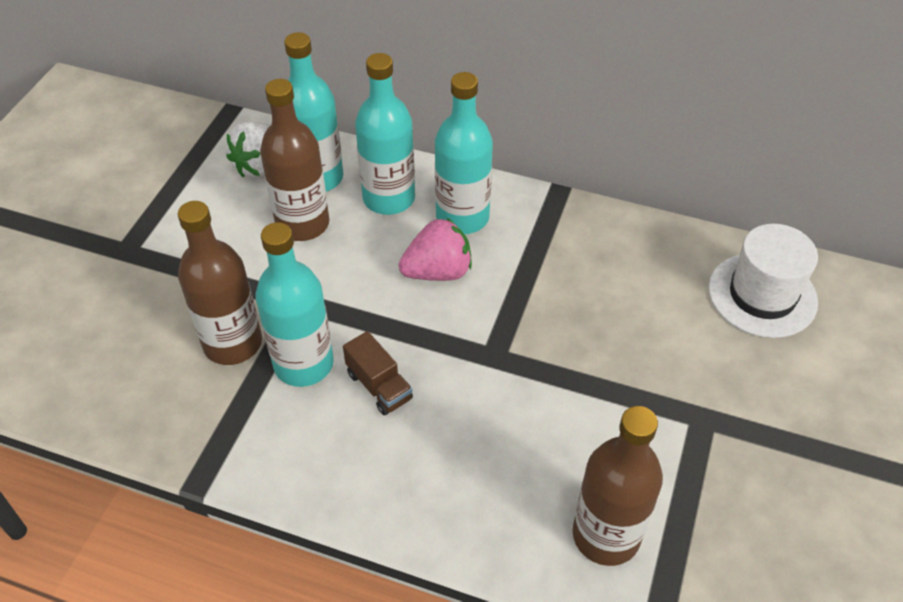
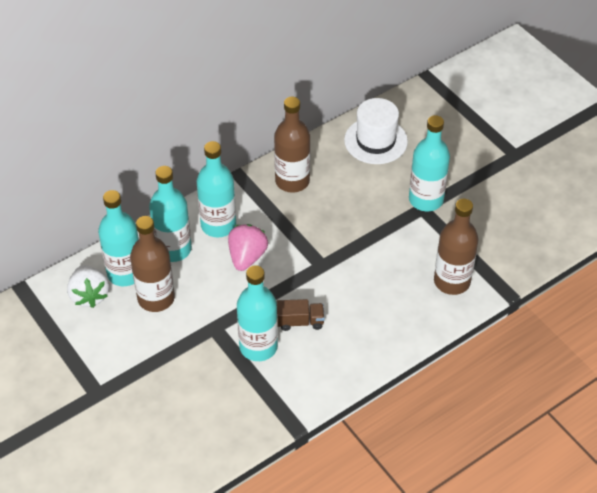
camera: 55 degrees left, 0 degrees up
(233, 343) = (216, 372): brown bottle -> brown bottle (292, 181)
(723, 413) = (426, 199): none -> turquoise bottle

